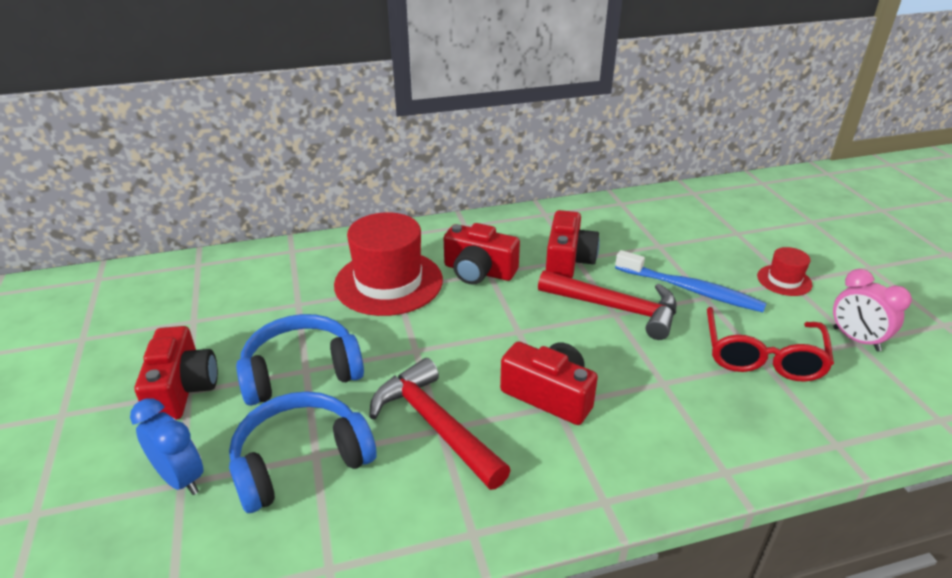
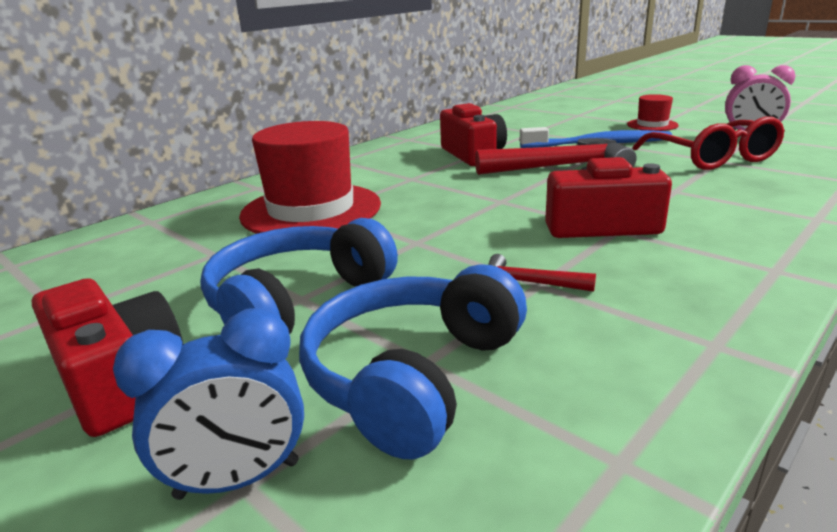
camera: 30 degrees left, 10 degrees down
(180, 478) = (238, 479): blue clock -> blue clock turned 150 degrees clockwise
(435, 425) = (529, 283): red hammer -> red hammer, size x0.47
(479, 271) = (399, 180): red camera -> none

